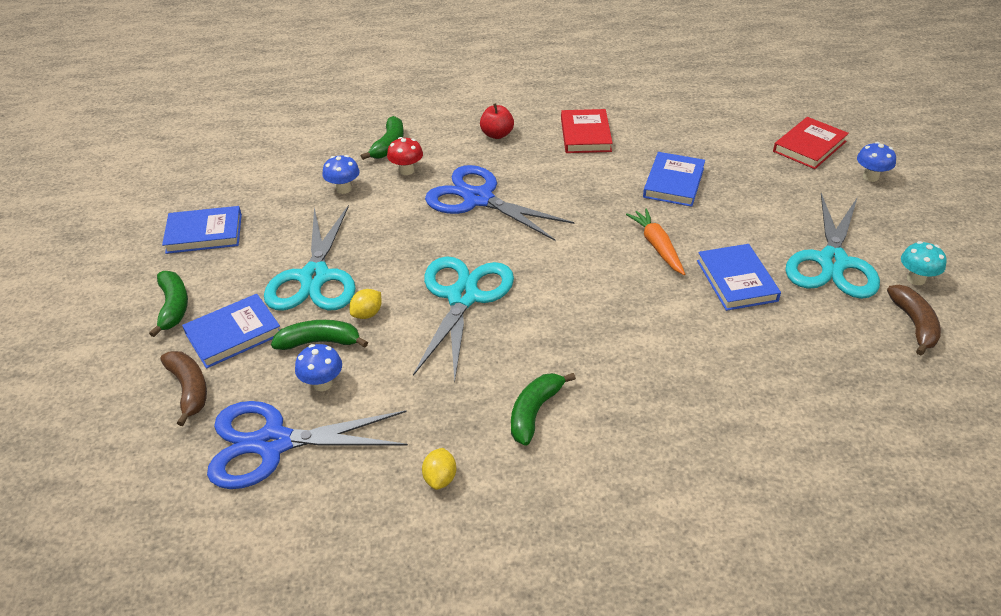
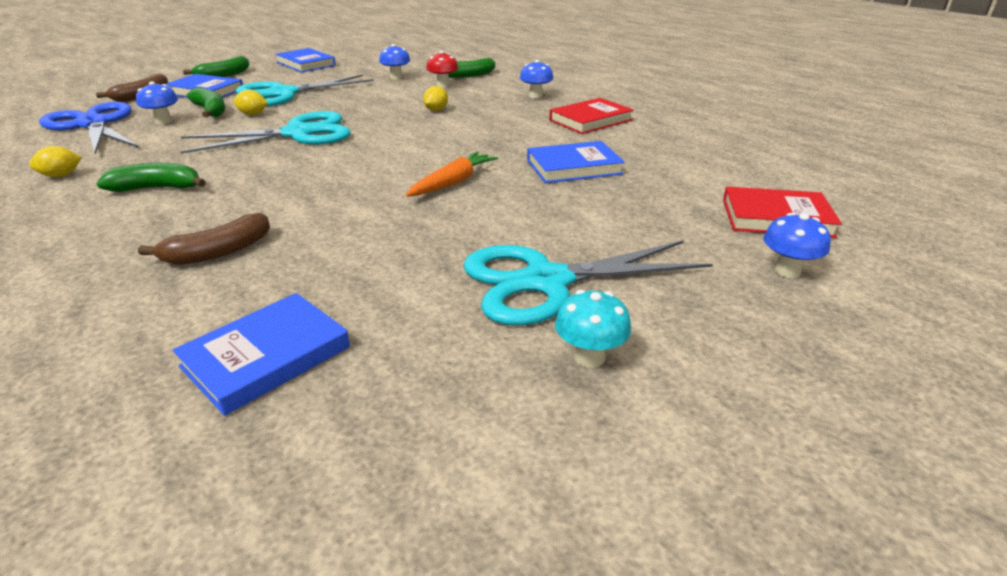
camera: 55 degrees right, 10 degrees down
(478, 199) = (436, 110): blue scissors -> yellow lemon
(497, 134) = (535, 96): red apple -> blue mushroom
(736, 280) = (439, 231): blue book -> blue book (266, 357)
(914, 324) = (473, 377): brown banana -> brown banana (218, 252)

